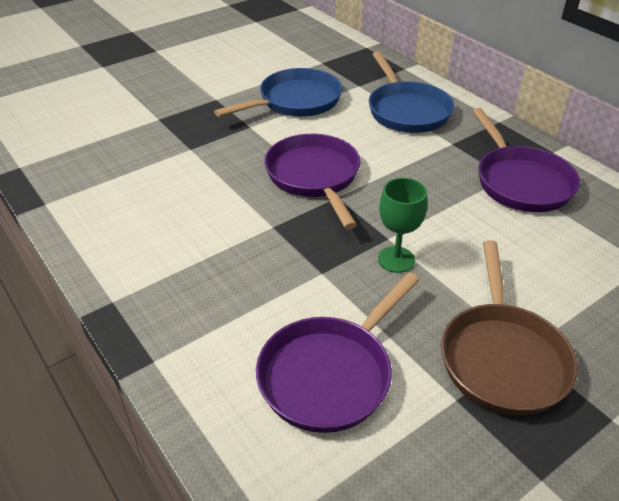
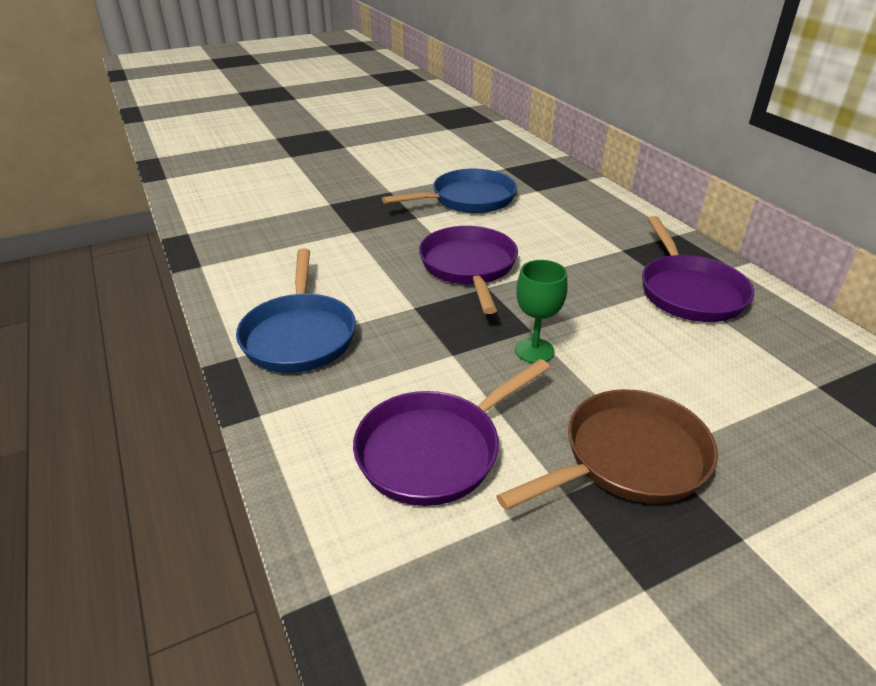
camera: 10 degrees right, 5 degrees down
(407, 110) = (581, 216): blue pan -> blue pan (299, 335)
(502, 357) = (628, 458): brown pan -> brown pan turned 135 degrees counterclockwise

